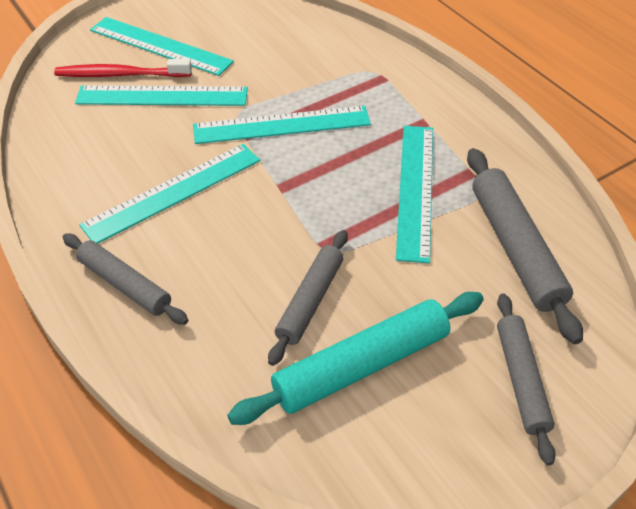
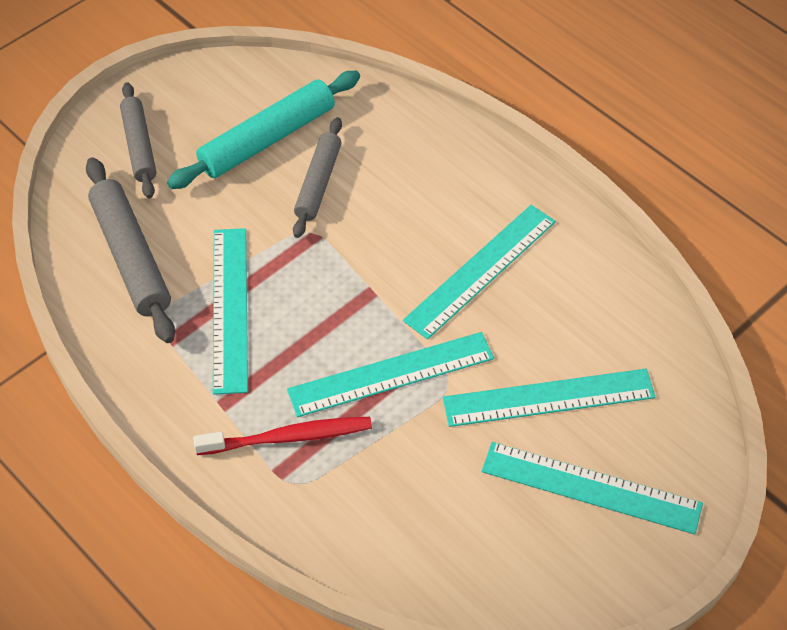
camera: 170 degrees right, 5 degrees up
(120, 74) = (617, 426): red toothbrush -> red toothbrush (288, 437)
(125, 284) = (485, 175): grey rolling pin -> none

